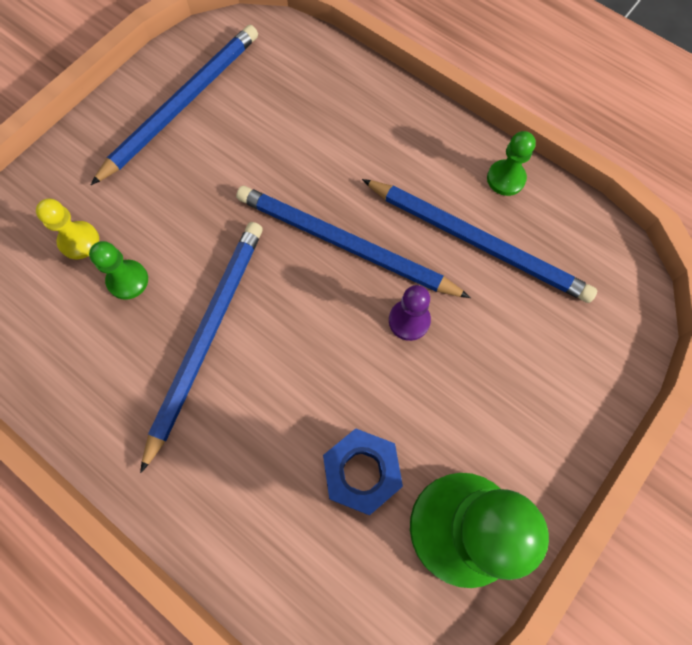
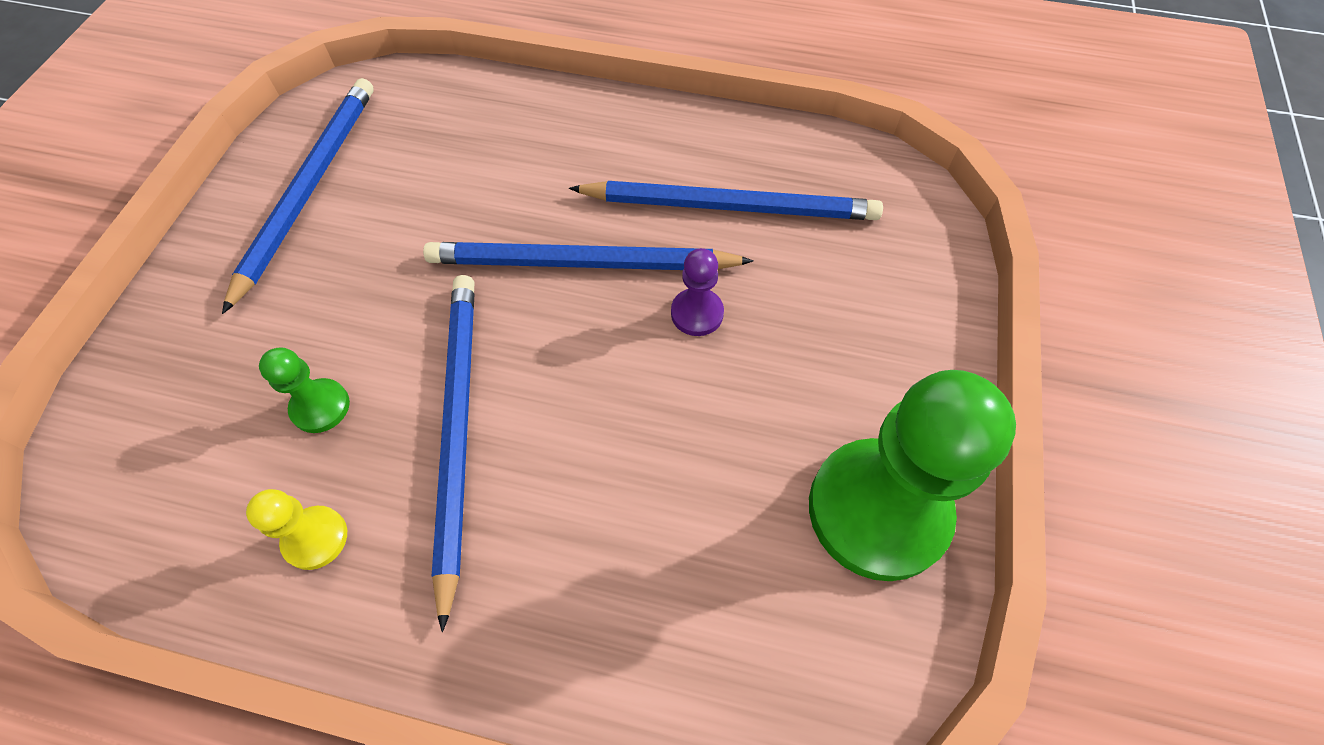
camera: 25 degrees left, 10 degrees down
(79, 241) = (232, 387): yellow pawn -> yellow pawn (315, 538)
(361, 472) = (728, 502): blue nut -> none
(505, 179) = (726, 136): green pawn -> none

